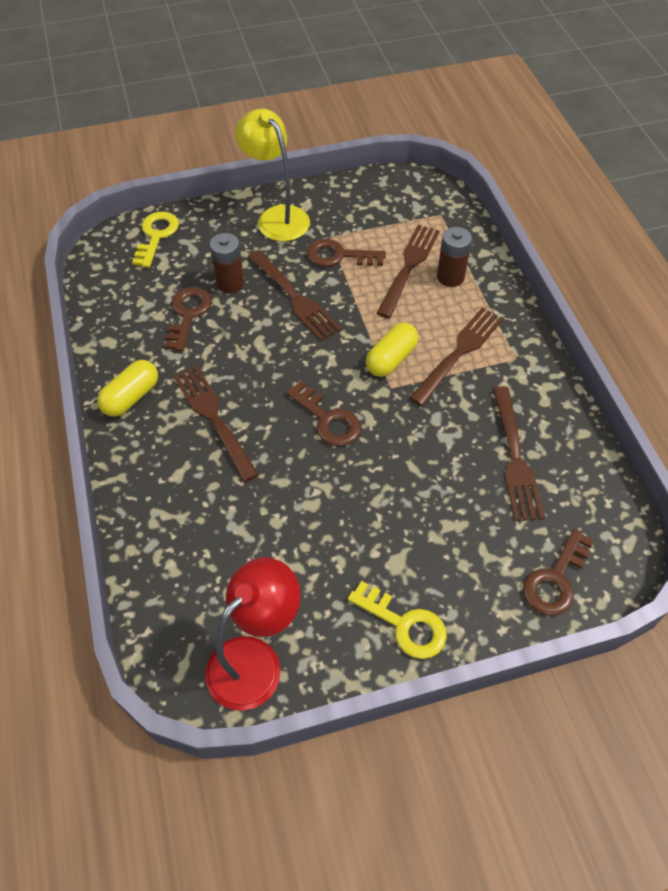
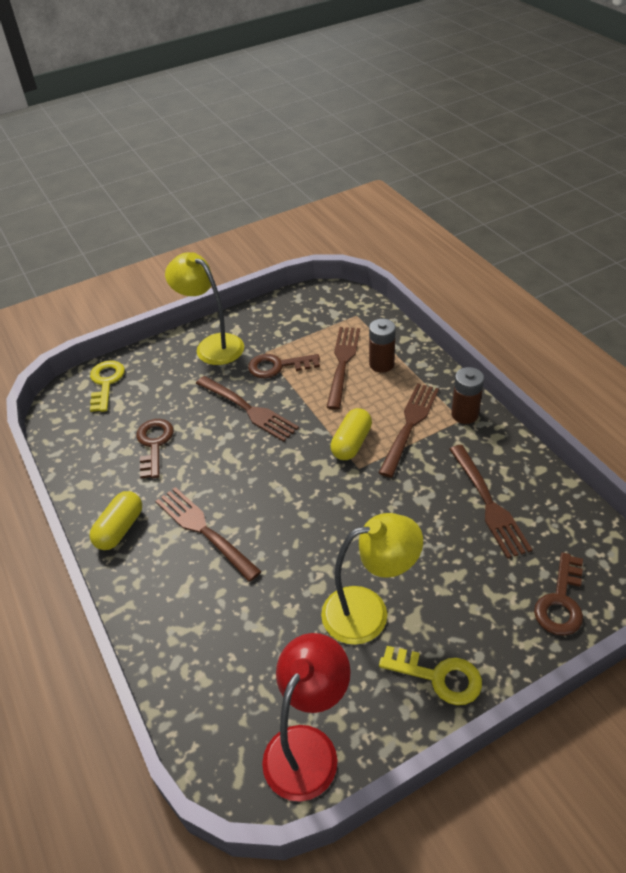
camera: 10 degrees left, 10 degrees down
(230, 283) = (186, 409): brown battery -> brown battery (464, 414)
(328, 420) = (311, 508): brown key -> none
(354, 541) = (369, 611): none -> yellow lamp

